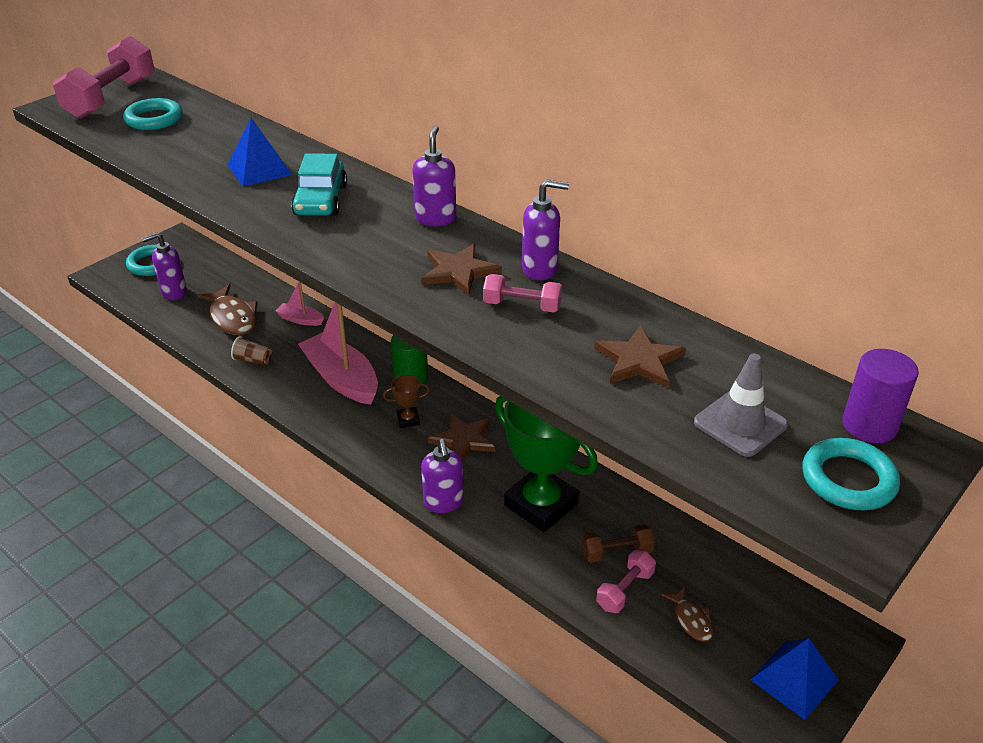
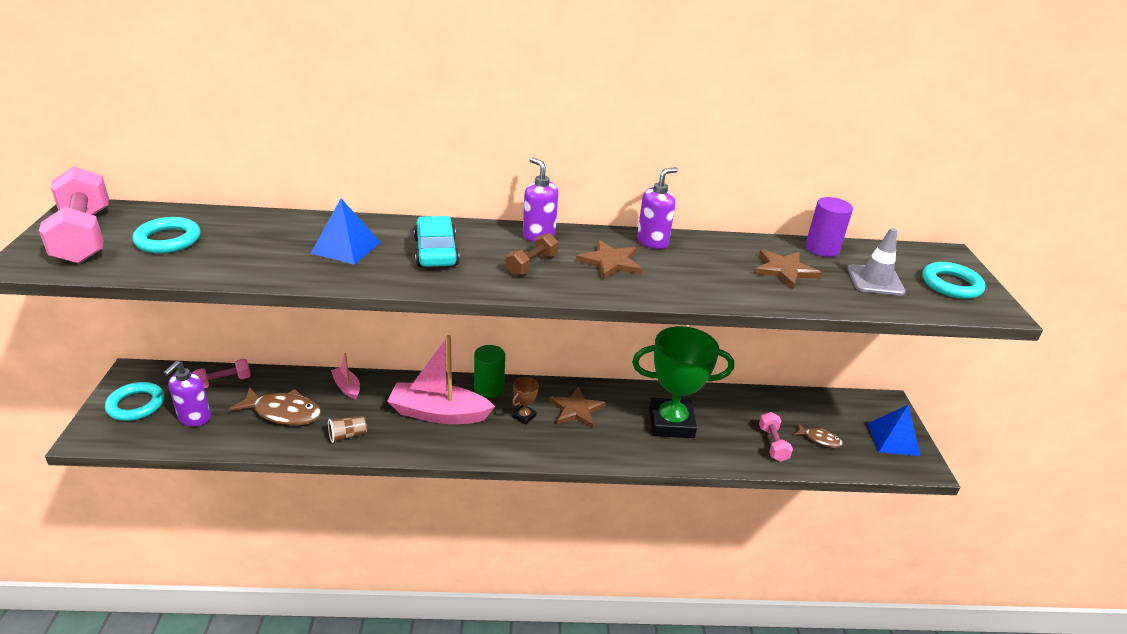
camera: 45 degrees left, 5 degrees down
(300, 319) = (347, 387): pink boat -> pink boat turned 75 degrees clockwise
(320, 200) = (436, 252): turquoise car -> turquoise car turned 150 degrees counterclockwise
(443, 503) = (616, 456): purple soap dispenser -> none
(522, 306) = (679, 267): pink dumbbell -> pink dumbbell (224, 382)
(616, 552) = (742, 426): brown dumbbell -> brown dumbbell (531, 265)
(869, 425) = (917, 256): purple cylinder -> purple cylinder (822, 248)

